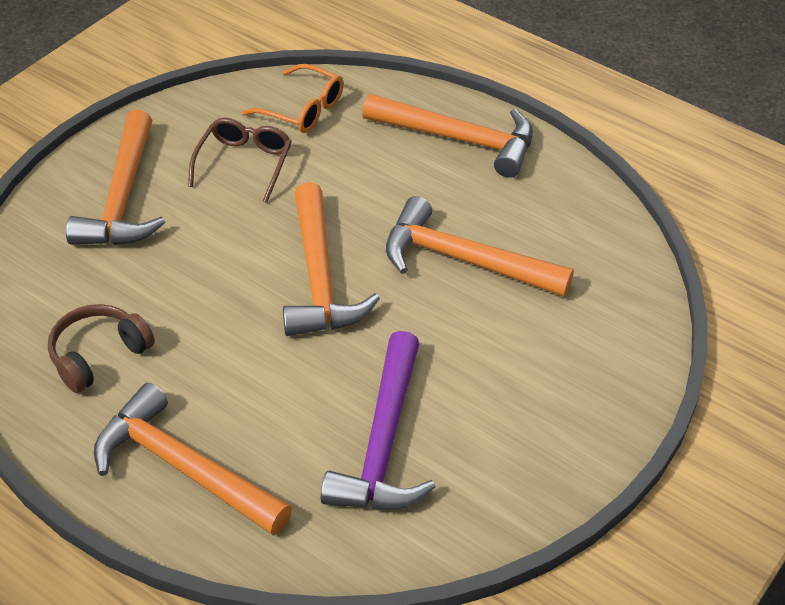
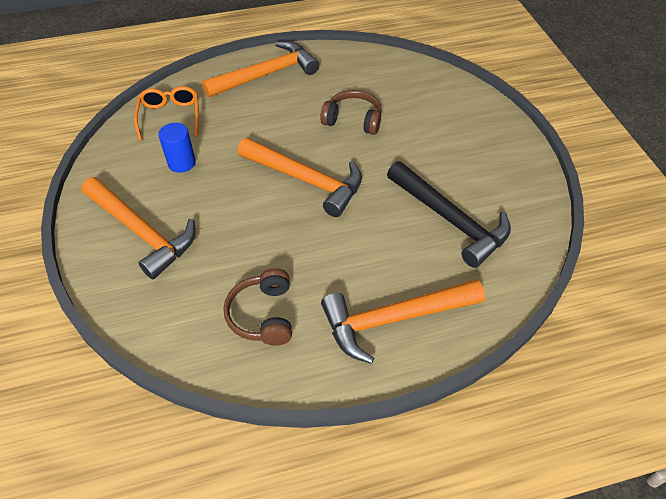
camera: 50 degrees left, 5 degrees up
(244, 163) = (182, 163): brown glasses -> blue cylinder
(303, 109) = (170, 117): orange glasses -> orange glasses turned 75 degrees counterclockwise
(383, 443) = (450, 220): purple hammer -> black hammer
(463, 260) = (353, 120): orange hammer -> brown headphones

